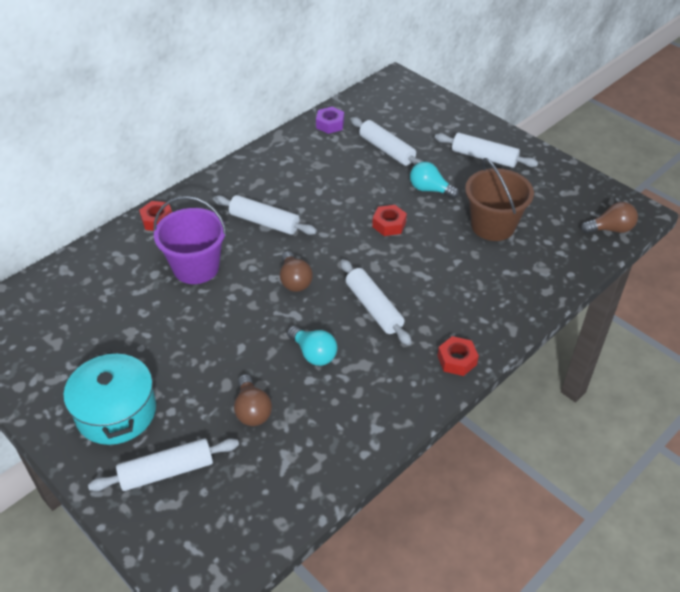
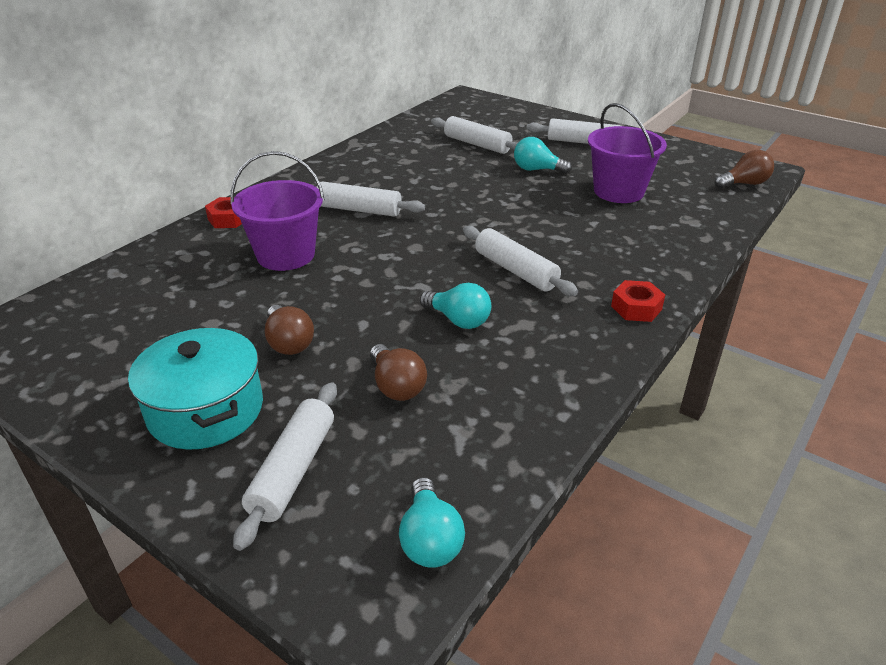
camera: 10 degrees left, 10 degrees down
(167, 471) = (293, 470): white rolling pin -> white rolling pin turned 45 degrees counterclockwise
(244, 538) = (430, 539): none -> turquoise light bulb
(294, 280) = (411, 256): brown light bulb -> brown light bulb (289, 342)
(330, 124) = (408, 130): purple nut -> none
(389, 224) = (504, 200): red nut -> none
(493, 226) = (618, 191): brown bucket -> purple bucket

